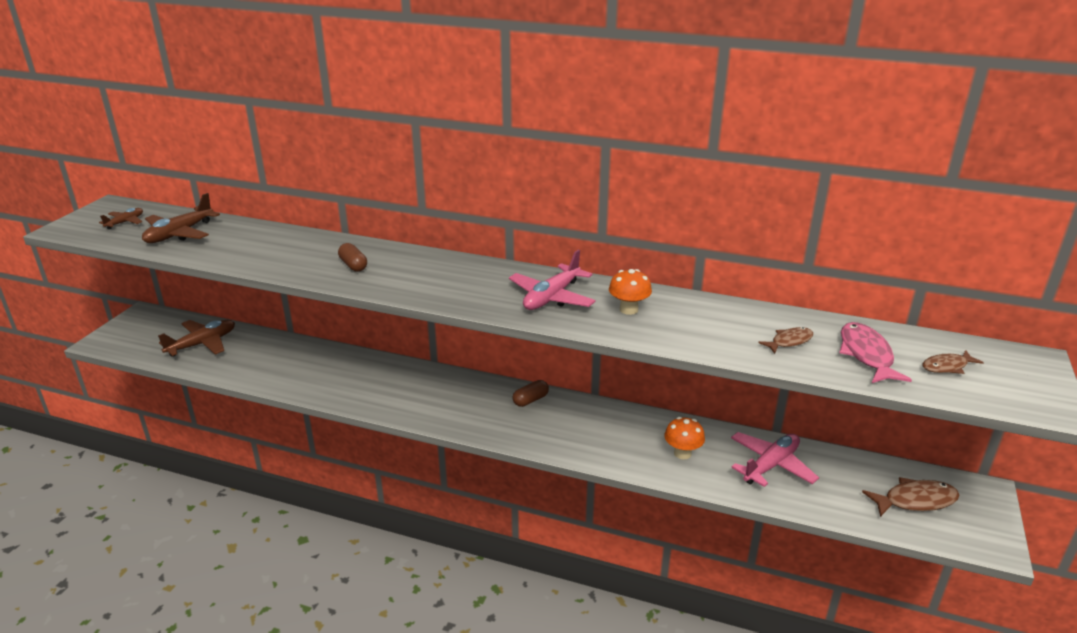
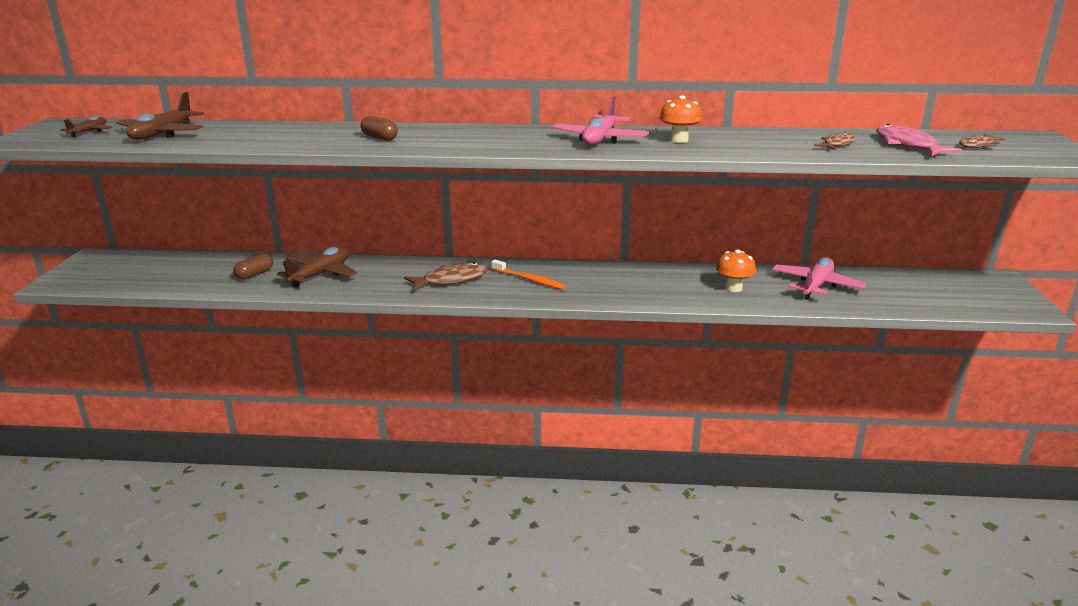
camera: 15 degrees left, 5 degrees down
(202, 344) = (183, 271): brown plane -> brown plane (320, 274)
(490, 406) = (529, 280): none -> orange toothbrush
(530, 400) = (566, 271): brown capsule -> brown capsule (255, 274)
(915, 501) = (951, 291): brown fish -> brown fish (451, 280)

